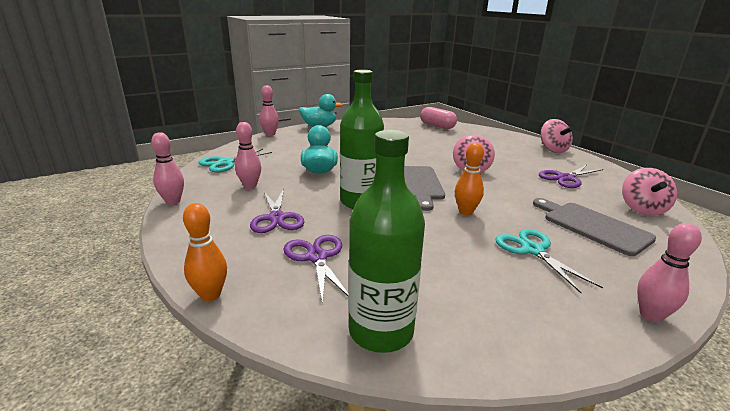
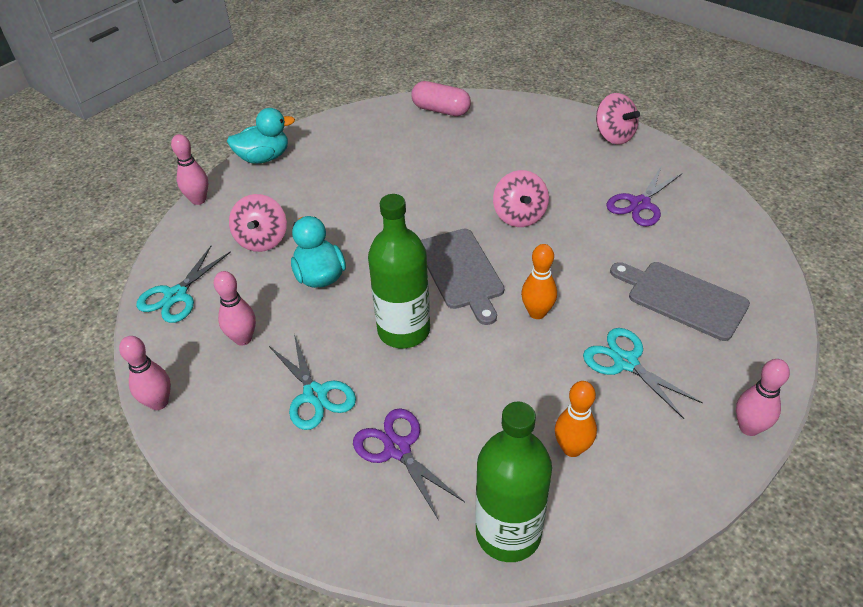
camera: 15 degrees left, 20 degrees up
(210, 295) = (312, 543): orange bowling pin -> orange bowling pin (572, 448)
(276, 218) = (315, 394): purple scissors -> turquoise scissors
(642, 209) = (732, 247): pink spinning top -> pink spinning top (262, 240)

